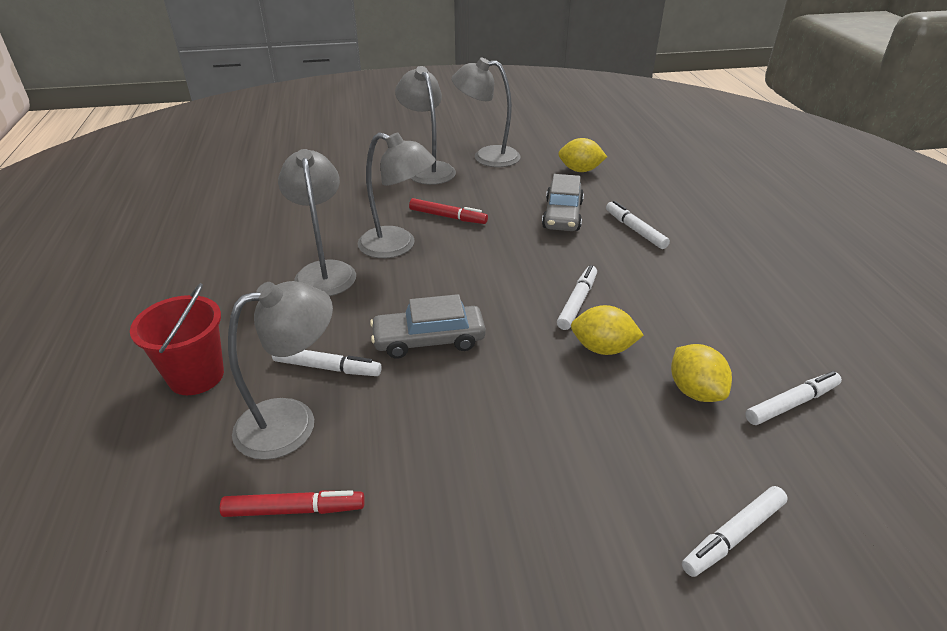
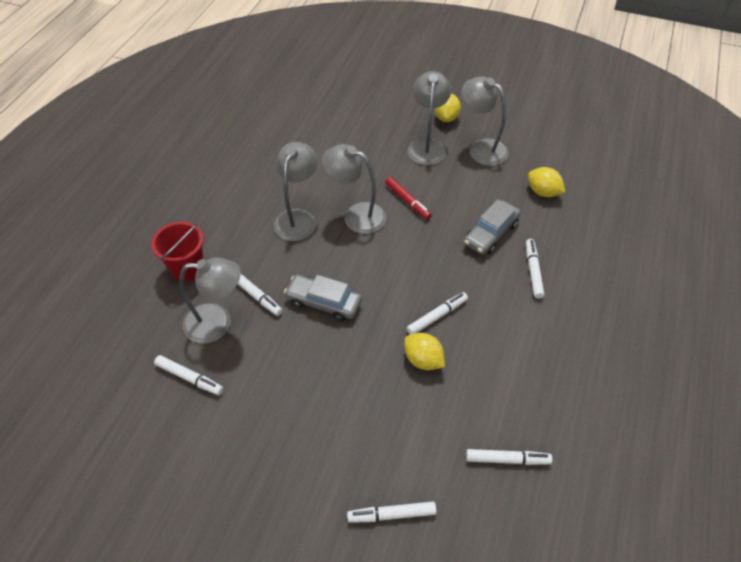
camera: 30 degrees right, 15 degrees up
(294, 509) = (189, 377): red marker -> white marker
(397, 246) = (356, 215): grey lamp -> grey lamp turned 150 degrees clockwise
(695, 391) = (453, 419): yellow lemon -> yellow lemon (446, 118)

